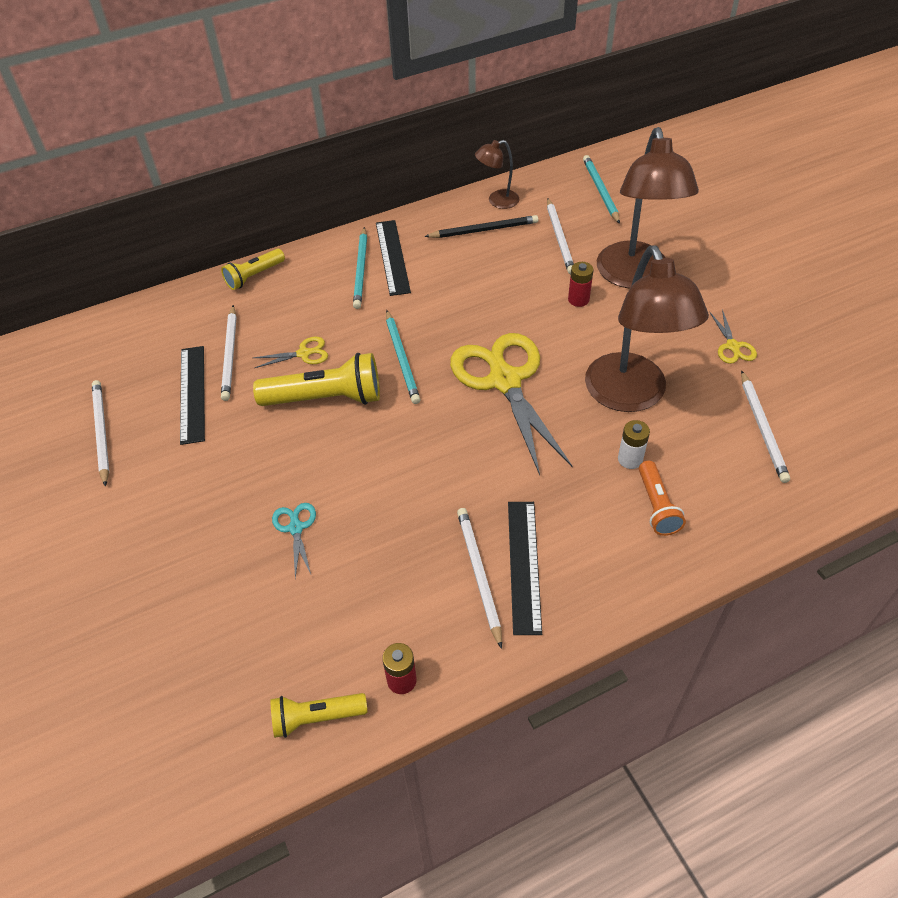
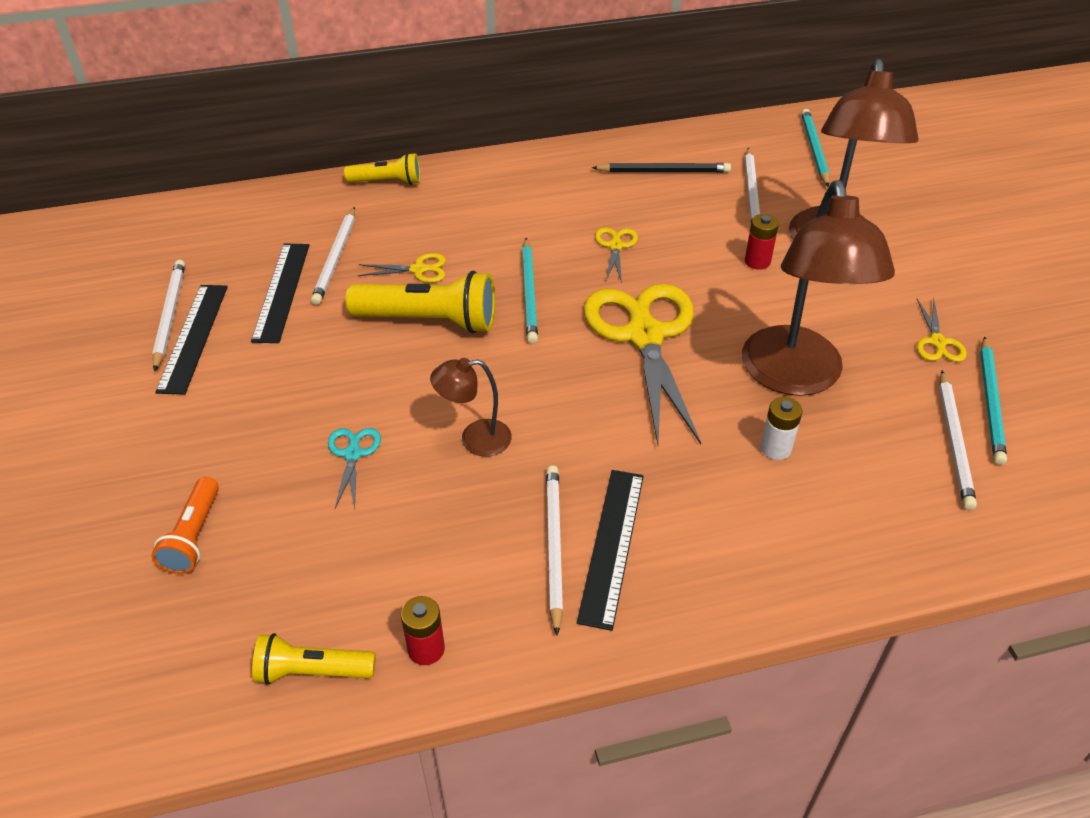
camera: 10 degrees right, 5 degrees down
(254, 276) = (387, 182): yellow flashlight -> yellow flashlight turned 150 degrees counterclockwise
(361, 270) = (509, 193): turquoise pencil -> turquoise pencil (991, 402)
(392, 257) = (549, 184): black ruler -> black ruler (193, 337)
(461, 305) = (615, 246): none -> yellow scissors
(497, 201) = (688, 143): brown lamp -> brown lamp (475, 439)
(657, 506) = (796, 508): orange flashlight -> orange flashlight (194, 536)

